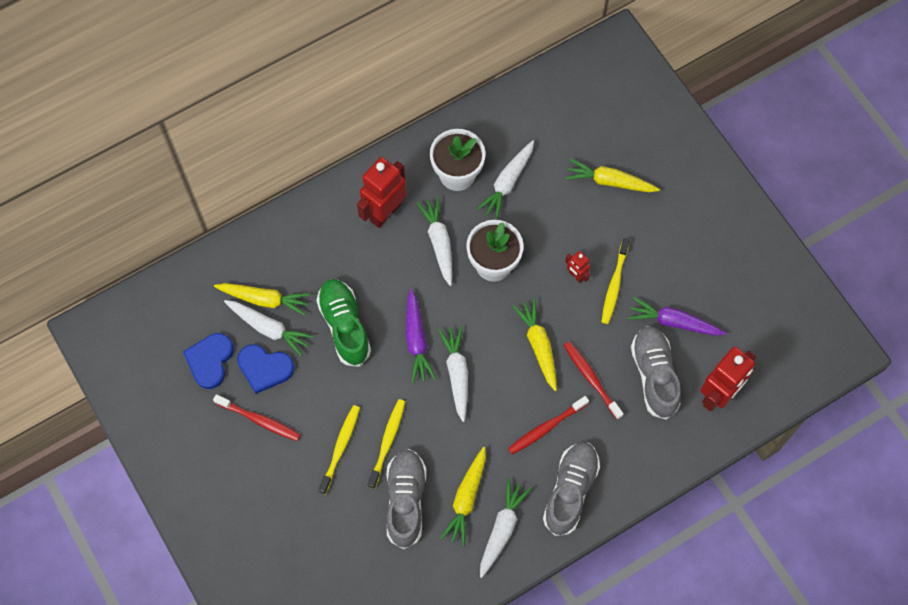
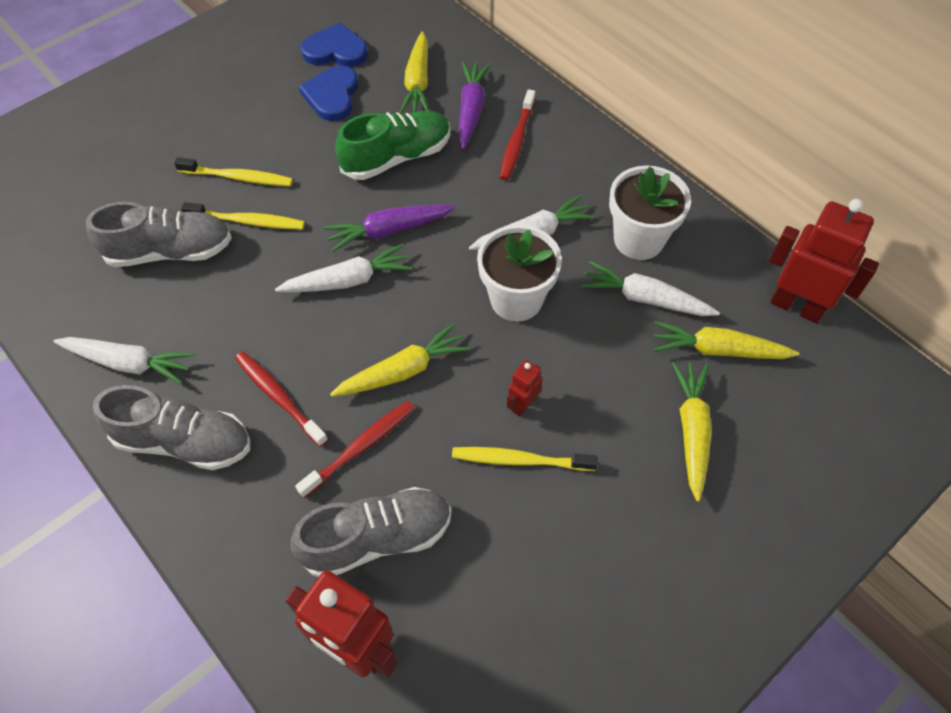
camera: 80 degrees right, 10 degrees down
(259, 420) = (268, 101): red toothbrush -> red toothbrush (517, 141)
(269, 328) = (382, 91): white carrot -> none
(385, 212) = (560, 172): red robot -> red robot (796, 306)
(466, 499) = (172, 316): yellow carrot -> yellow carrot (718, 350)
(673, 322) = (473, 558): purple carrot -> purple carrot (471, 110)

